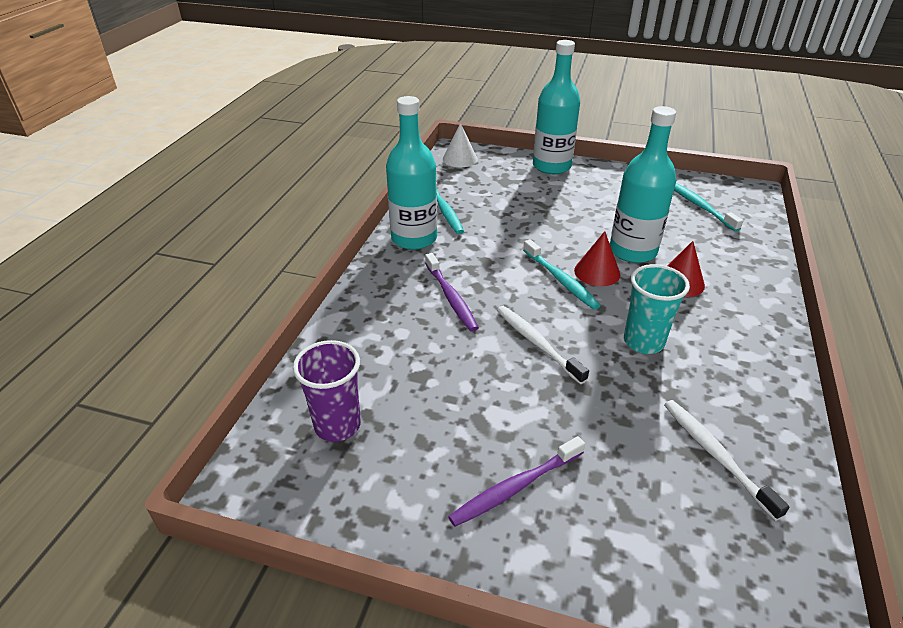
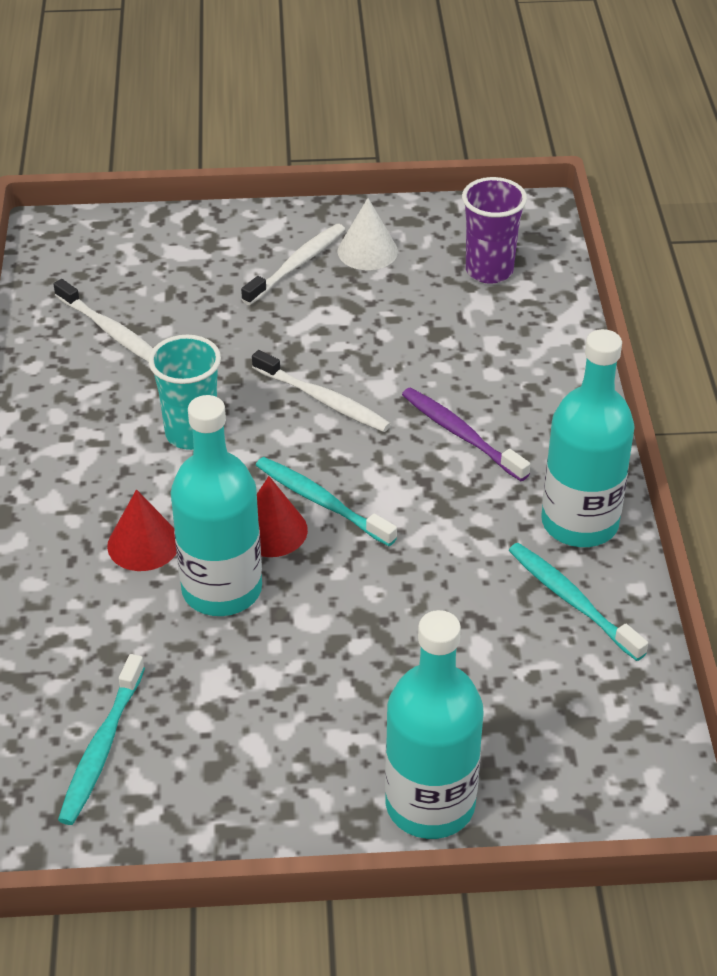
camera: 160 degrees right, 5 degrees up
(460, 159) = (638, 773): white cone -> white cone (367, 251)
(516, 487) = (296, 265): purple toothbrush -> white toothbrush
(700, 206) = (102, 747): turquoise toothbrush -> turquoise toothbrush turned 60 degrees clockwise

